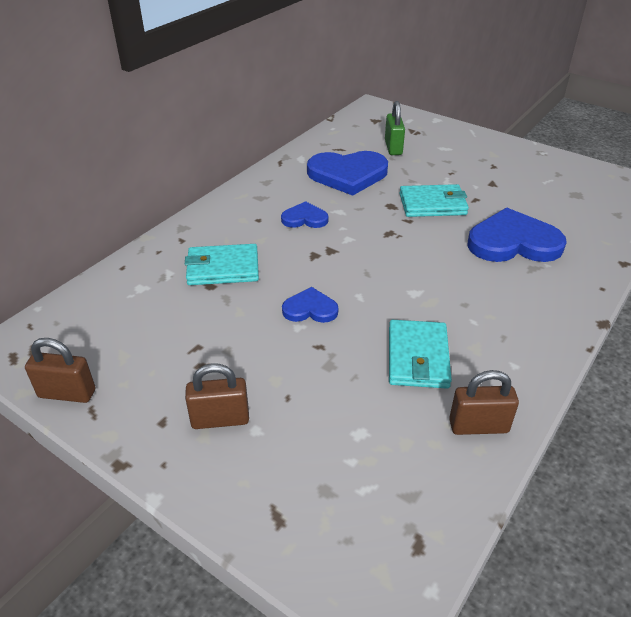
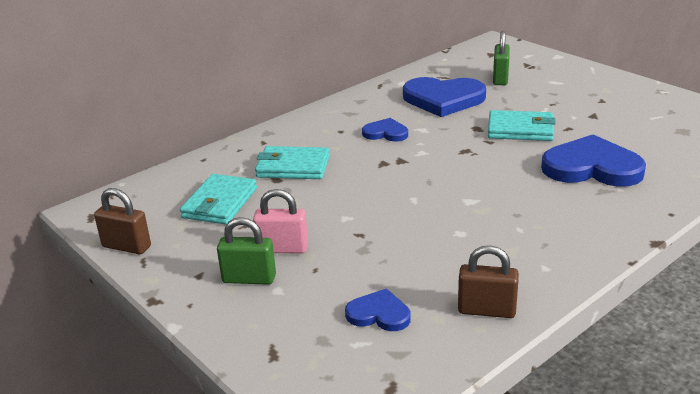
camera: 15 degrees right, 10 degrees down
(220, 419) = (249, 279): brown padlock -> green padlock
(244, 375) = (282, 249): none -> pink padlock
(310, 309) = (362, 205): blue heart -> blue heart (379, 314)
(417, 357) = (450, 252): turquoise wallet -> turquoise wallet (219, 203)

